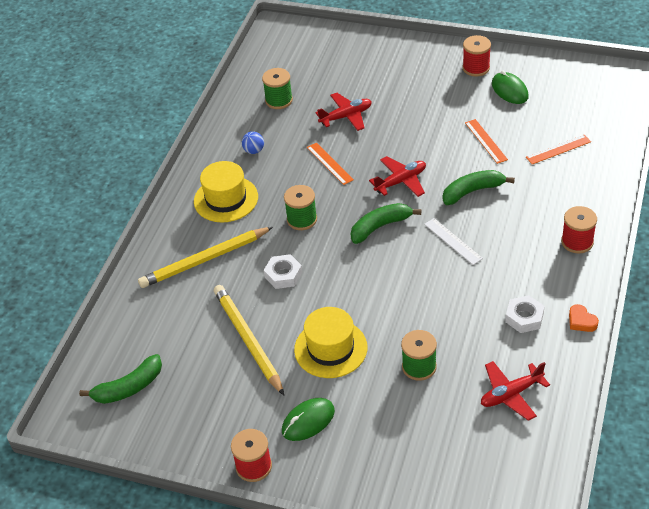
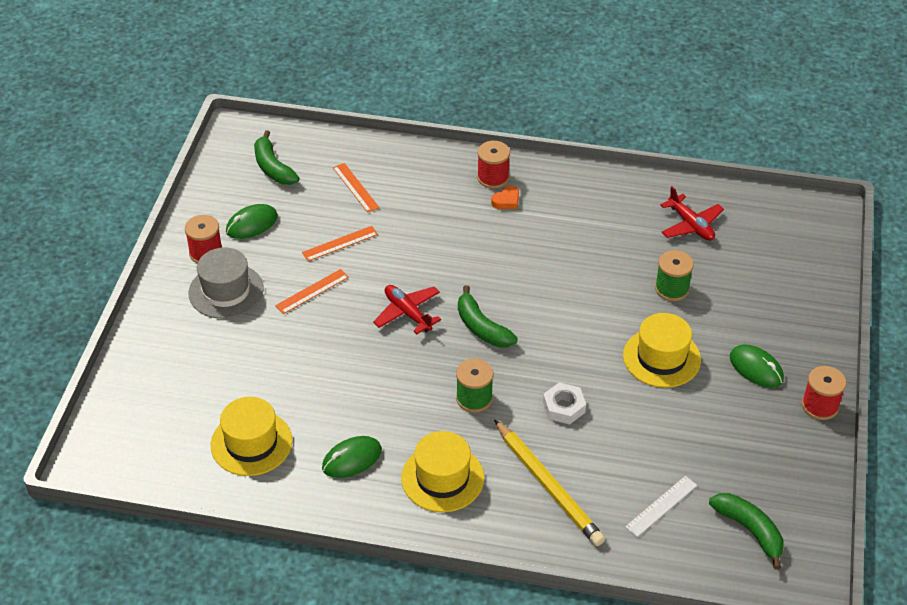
camera: 100 degrees left, 0 degrees up
(248, 340) = (663, 429): yellow pencil -> none
(254, 151) = (352, 459): blue ball -> green mouse
(279, 100) = (251, 443): green spool -> yellow hat
(330, 163) = (376, 380): orange ruler -> orange ruler (312, 291)
(346, 116) = (289, 370): red plane -> none
(433, 80) = (226, 291): none -> grey hat
(453, 241) = (499, 268): white ruler -> white ruler (661, 506)
(472, 191) = (422, 253): green banana -> green banana (273, 167)
(524, 318) = (597, 215): white nut -> none
(581, 321) = (596, 178): orange heart -> orange heart (506, 201)

